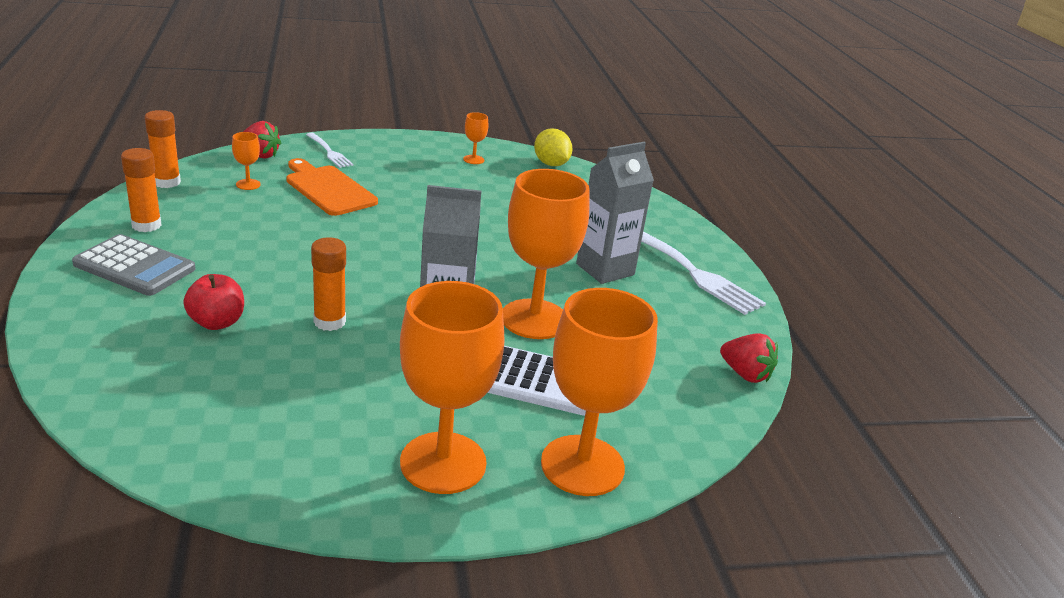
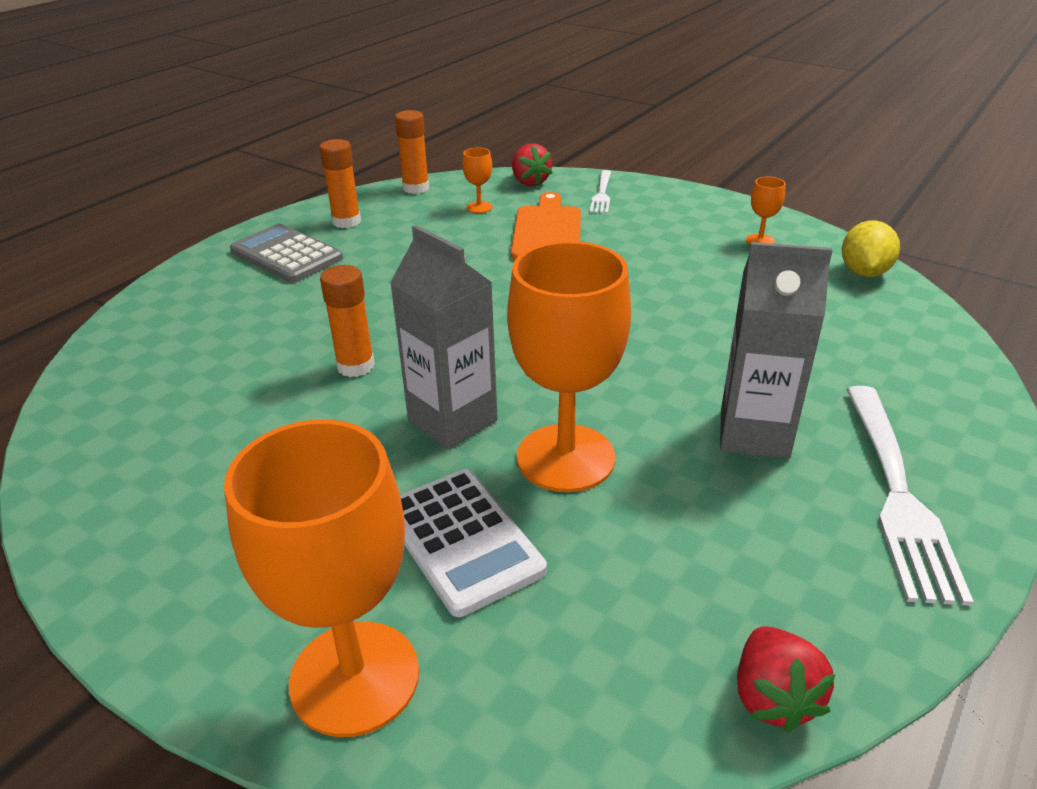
camera: 50 degrees right, 5 degrees up
(134, 267) = (286, 255): grey calculator -> grey calculator turned 150 degrees clockwise
(217, 322) = (270, 327): red apple -> none
(443, 463) = (231, 573): orange goblet -> none

